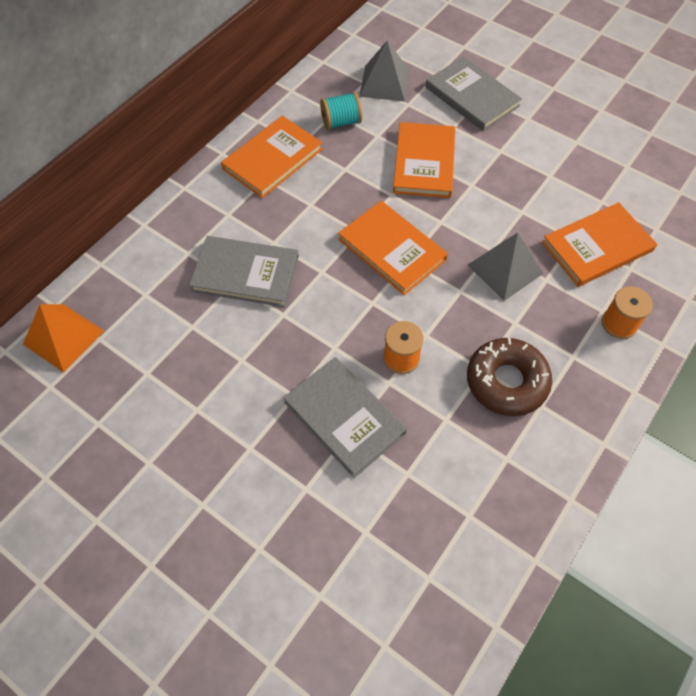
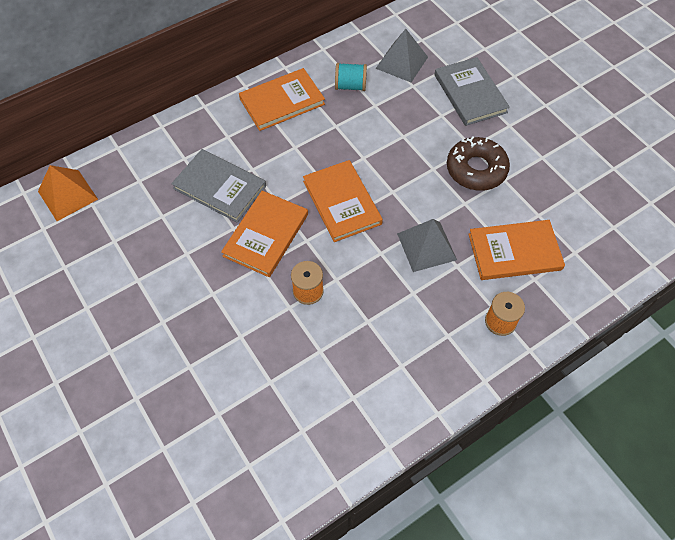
camera: 20 degrees right, 0 degrees up
(344, 417) = (243, 322): grey book -> none
(424, 163) = (402, 139): orange book -> orange book (266, 235)
(506, 381) = (382, 337): brown donut -> brown donut (476, 169)

